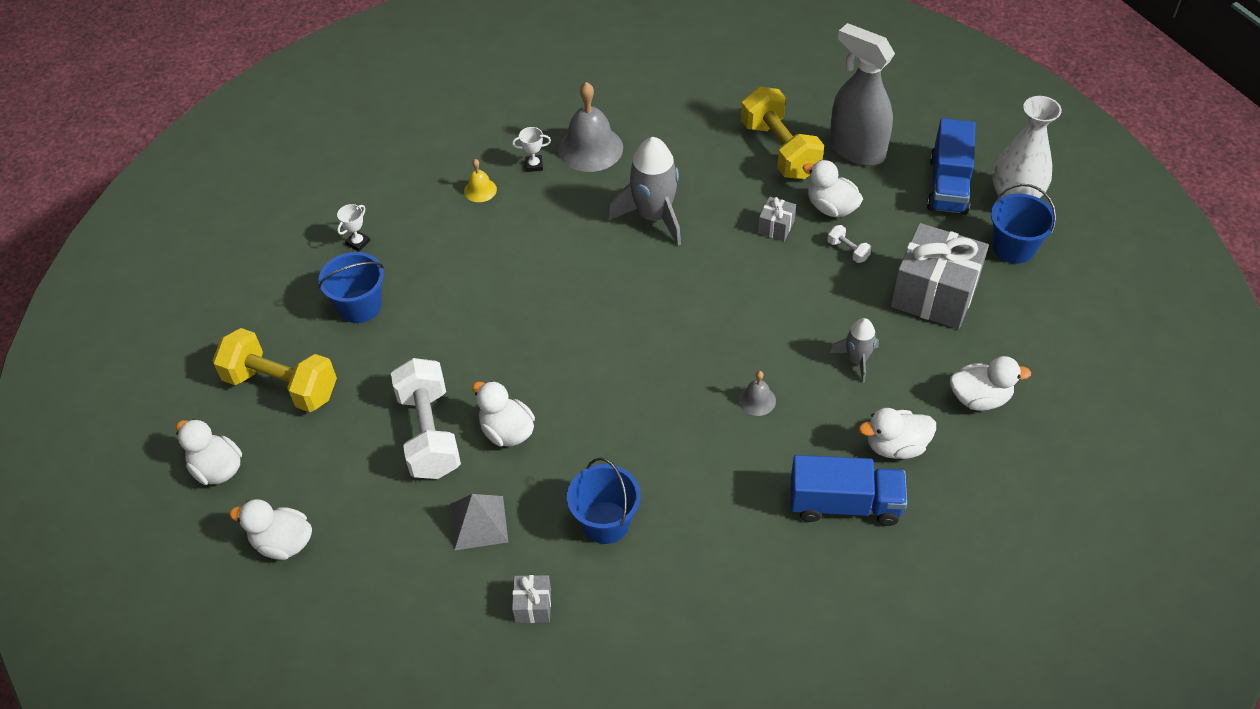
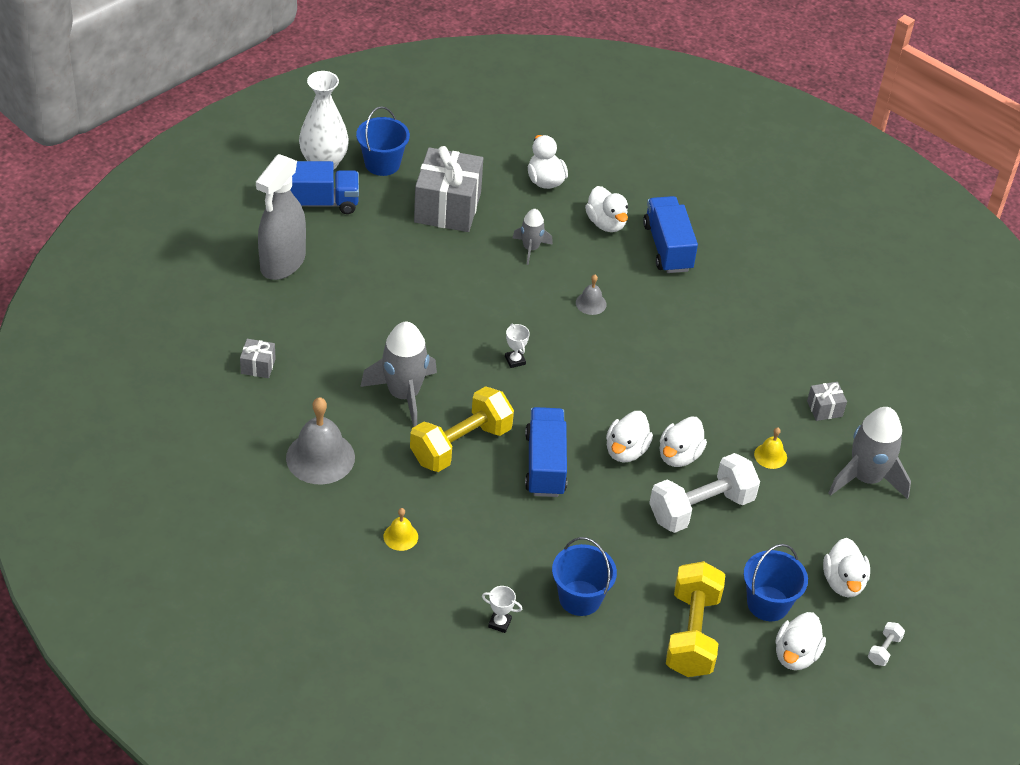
camera: 110 degrees left, 5 degrees down
(413, 617) = (866, 478): none -> grey rocket
(479, 523) = (770, 456): grey pyramid -> yellow bell
(531, 311) = (545, 464): none -> blue truck
(534, 165) = (355, 499): white trophy -> white trophy (515, 360)
(605, 522) = (738, 378): blue bucket -> blue bucket (768, 603)
(776, 227) = (396, 309): grey gift -> grey gift (258, 366)
(779, 150) = (294, 315): yellow dumbbell -> yellow dumbbell (461, 445)
(831, 208) = (362, 274): white duck -> white duck (626, 450)
(848, 250) = (412, 261): white dumbbell -> white dumbbell (884, 650)

